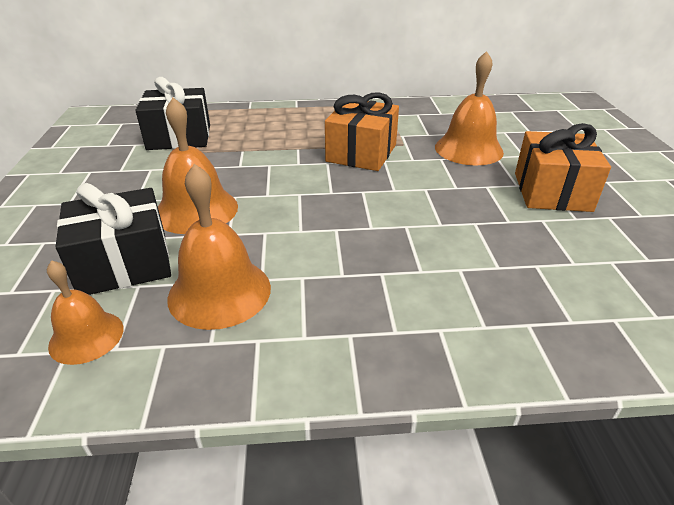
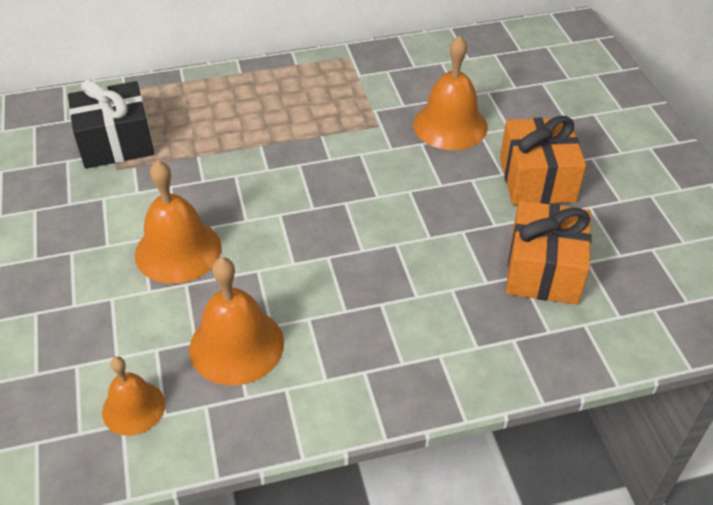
camera: 10 degrees left, 10 degrees up
(124, 263) = (132, 326): black gift -> none
(361, 153) = (333, 145): orange gift -> orange gift (543, 270)

